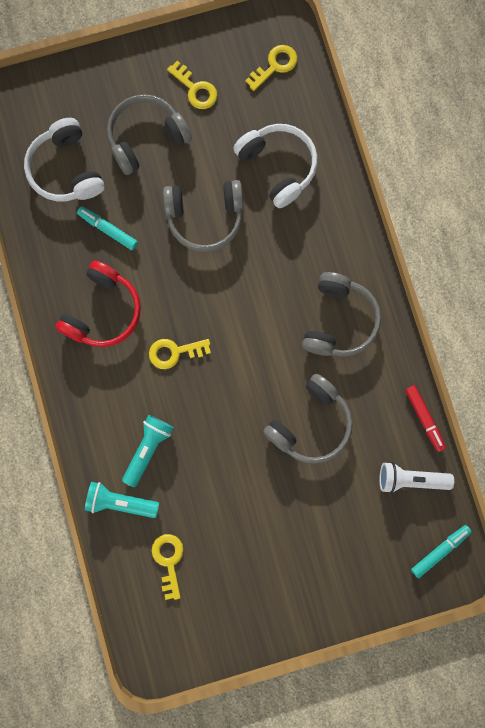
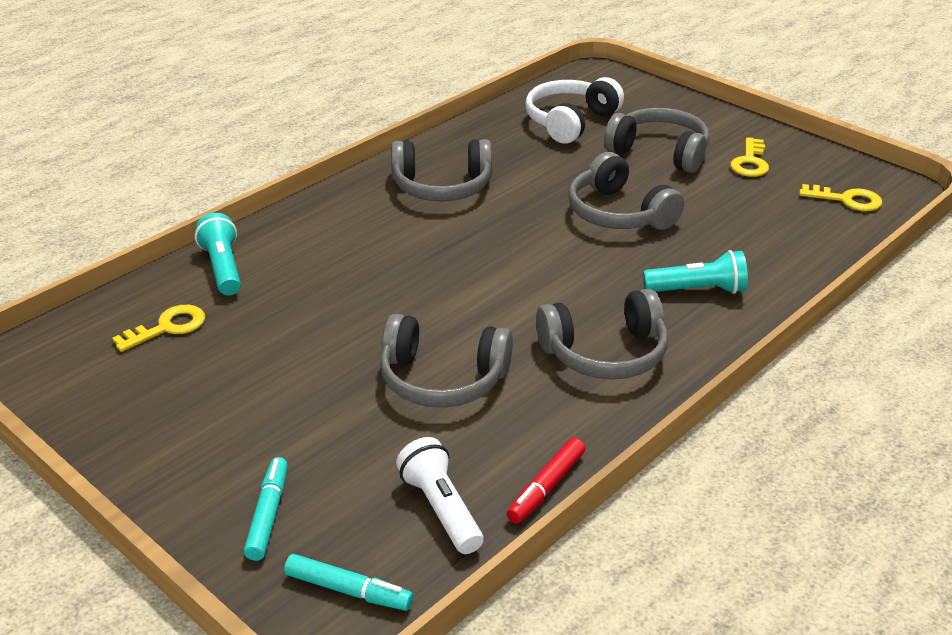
camera: 60 degrees right, 45 degrees down
(103, 311) = (442, 187): red headphones -> grey headphones
(108, 230) = (535, 162): turquoise marker -> turquoise marker (268, 515)
(148, 449) = (304, 266): turquoise flashlight -> turquoise flashlight (698, 290)
(174, 352) = (439, 245): yellow key -> none
(278, 167) = (738, 241): white headphones -> none

